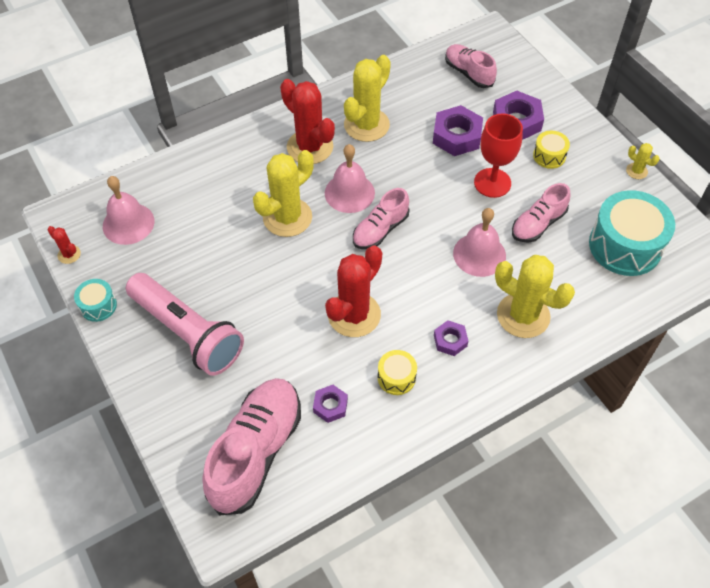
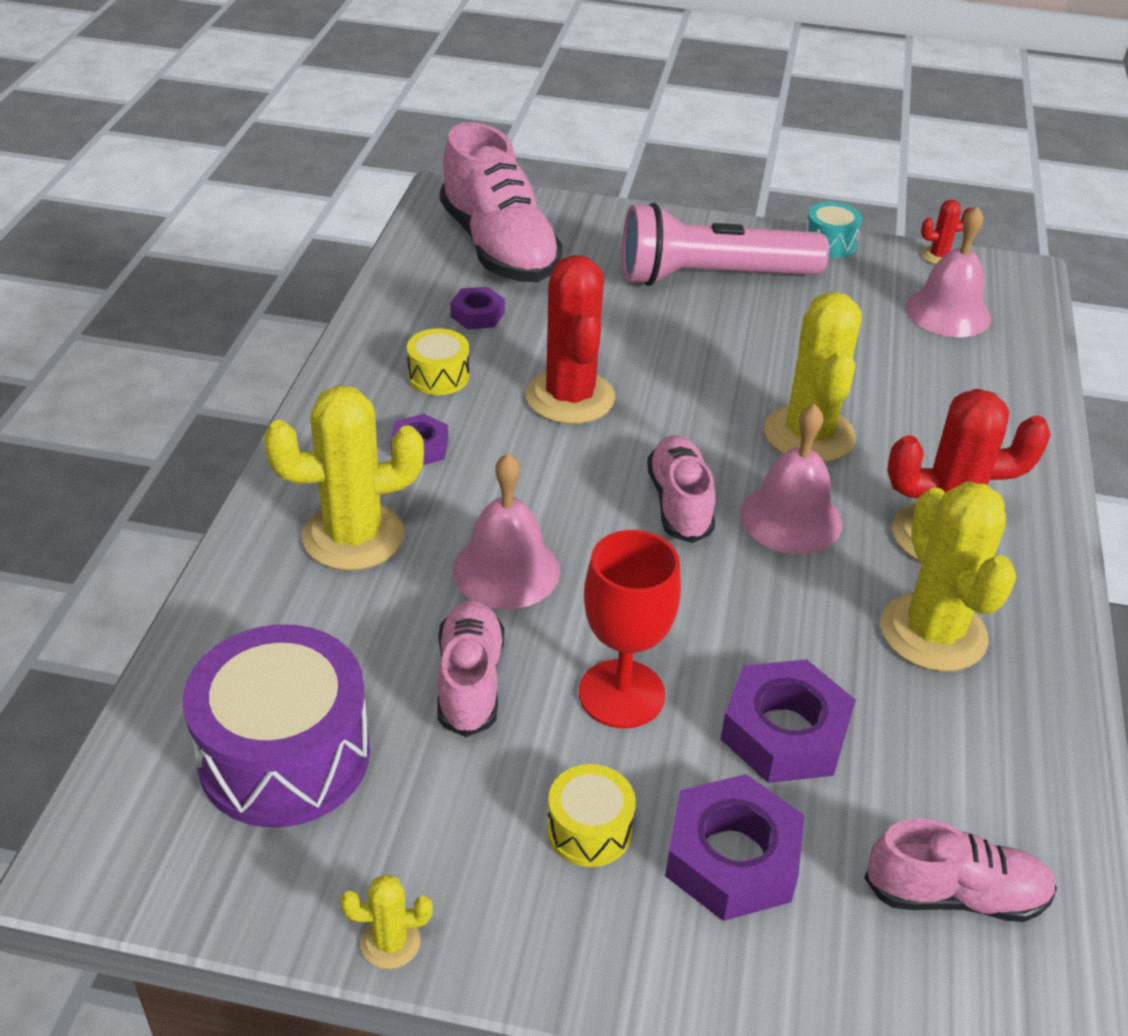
camera: 130 degrees right, 15 degrees down
(625, 246) = (284, 756): turquoise drum -> purple drum

